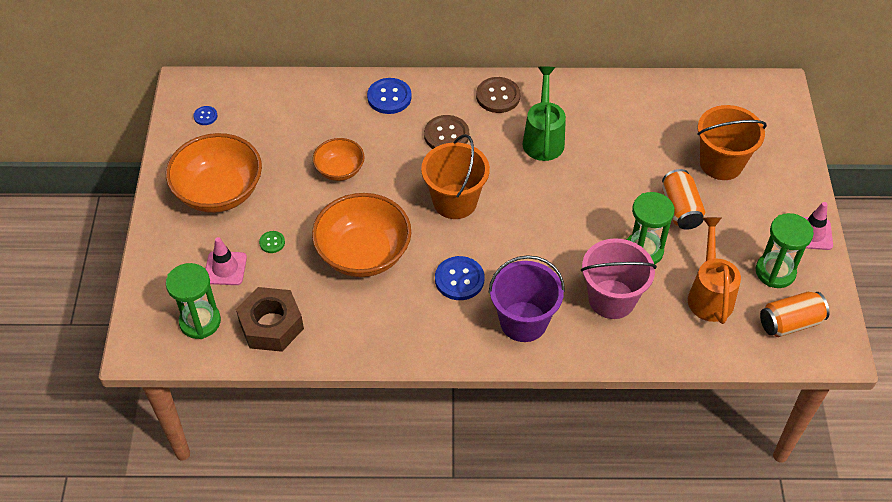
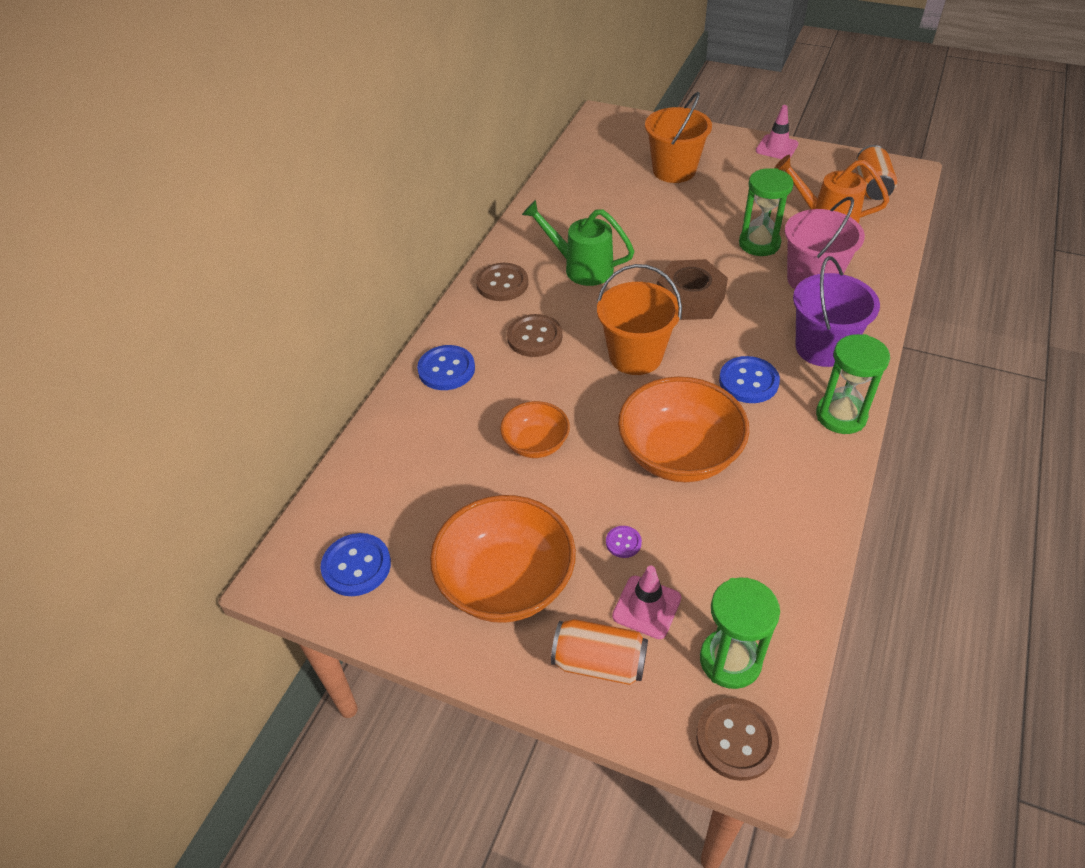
camera: 65 degrees left, 5 degrees down
(146, 336) = (736, 740): none -> brown button
(205, 116) = (356, 566): blue button -> blue button, size x1.91
(271, 325) = (761, 577): brown nut -> brown nut (690, 299)
(272, 242) = (623, 542): green button -> purple button
(680, 209) = (717, 208): orange can -> orange can (599, 663)
(775, 272) = (812, 178): green hourglass -> green hourglass (841, 416)

